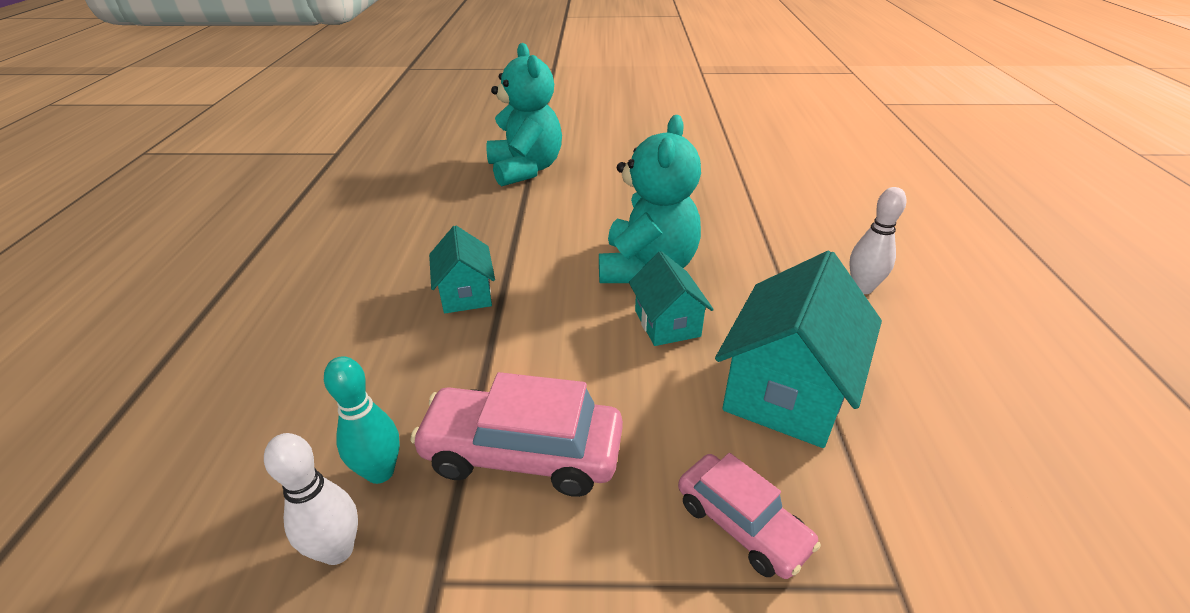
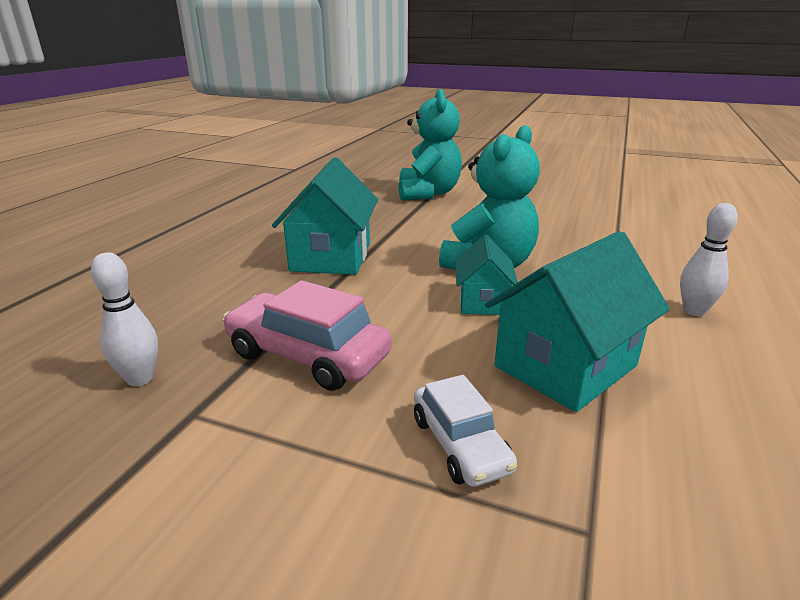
camera: 20 degrees right, 10 degrees down
(380, 472) = (199, 343): turquoise bowling pin -> none
(466, 294) = (331, 257): turquoise house -> turquoise house, size x1.73
(742, 524) = (460, 444): pink car -> white car

